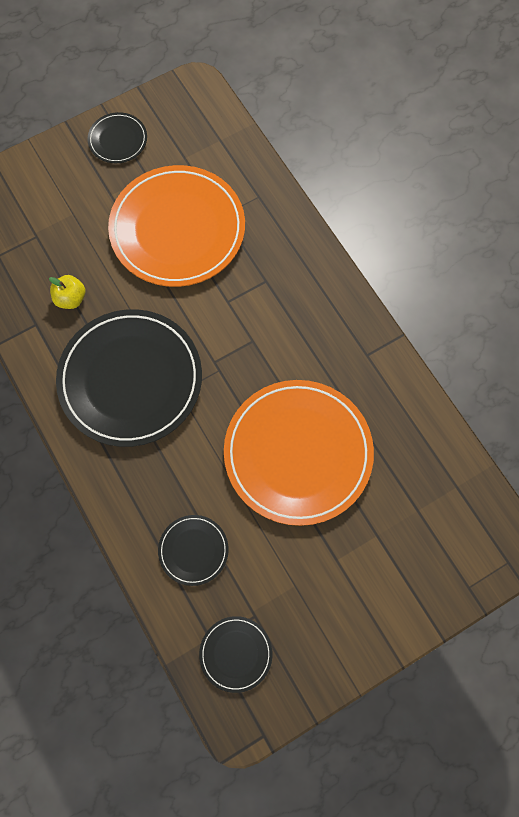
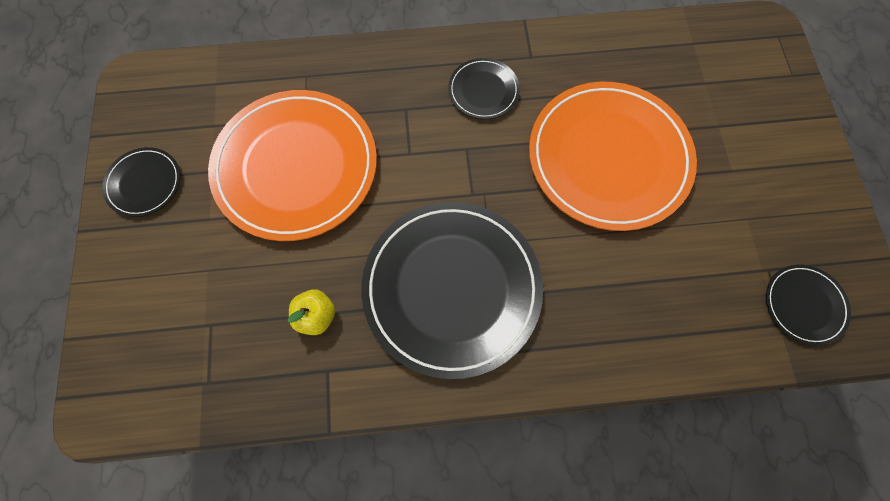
camera: 65 degrees left, 0 degrees up
(193, 550) = (678, 302): black plate -> black plate (483, 91)

